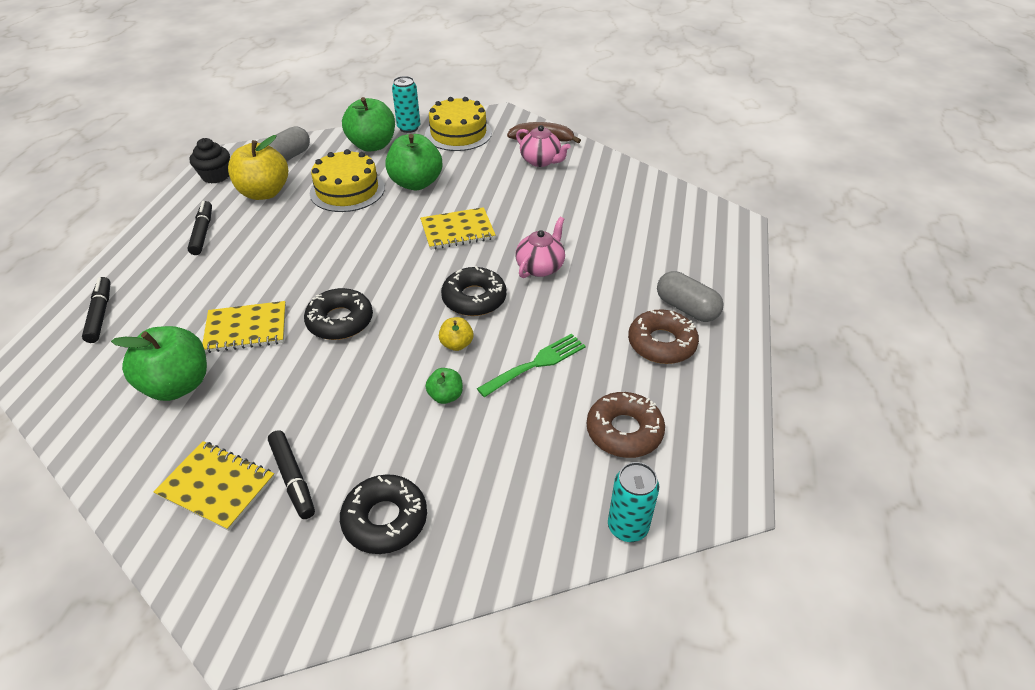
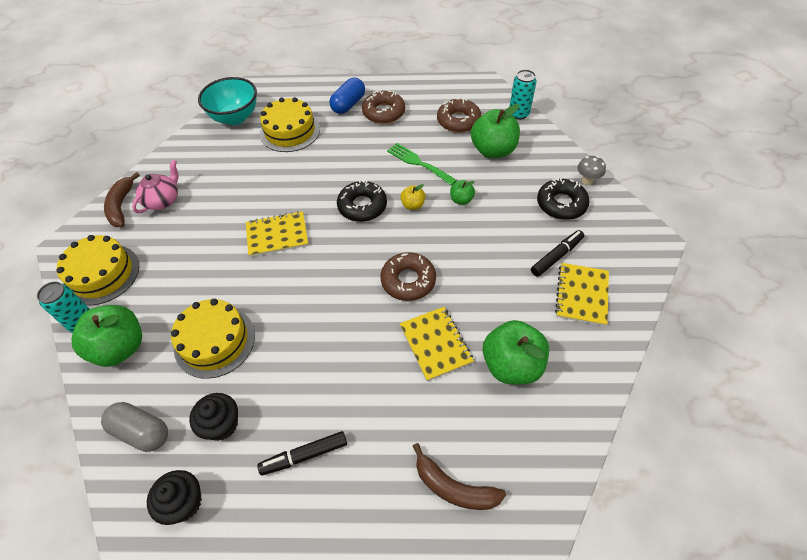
camera: 100 degrees left, 10 degrees up
(100, 314) = (454, 487): black marker -> brown banana
(264, 193) = (221, 424): yellow apple -> black cupcake
(340, 321) = (408, 281): black donut -> brown donut
(416, 183) = (201, 285): green apple -> green apple (493, 150)
(420, 580) = (587, 180): none -> grey mushroom
(457, 230) = (277, 235): yellow notebook -> yellow notebook turned 75 degrees counterclockwise
(540, 267) = (318, 176): pink teapot -> none
(635, 250) = (290, 131): none -> yellow cake
(672, 208) = (235, 117): none -> turquoise bowl
(686, 308) = (348, 104): grey capsule -> blue capsule

